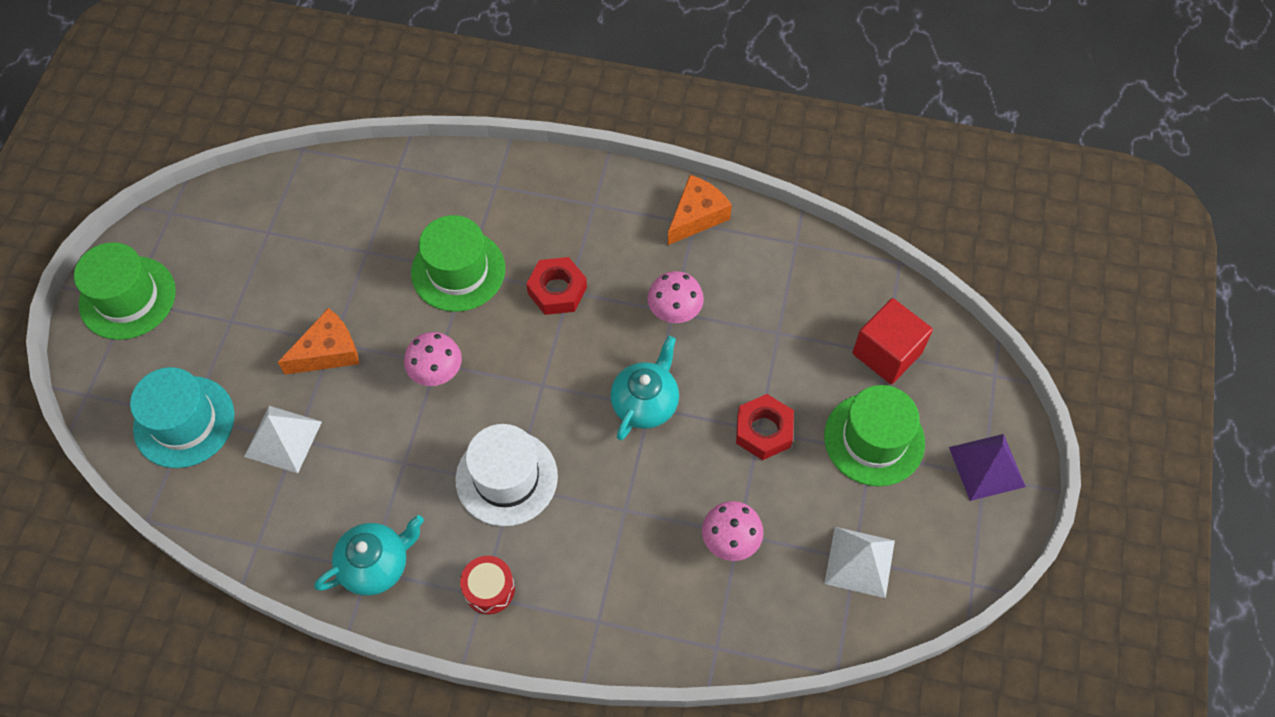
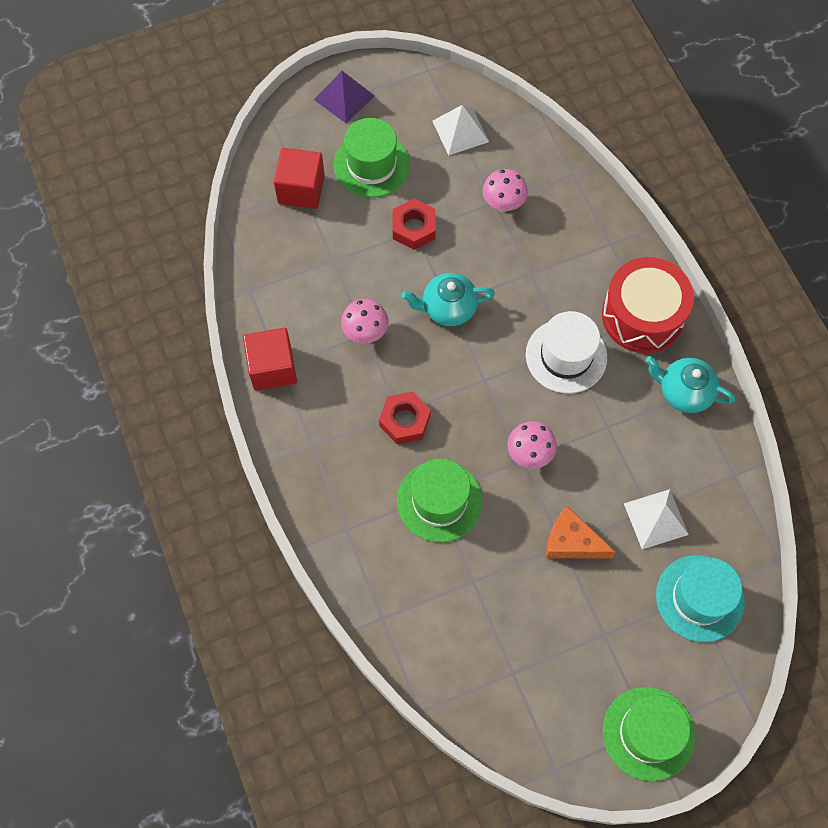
camera: 125 degrees left, 5 degrees up
(489, 589) = (642, 316): red drum -> red drum, size x2.12
(697, 216) = (272, 368): orange cheese -> red cube

